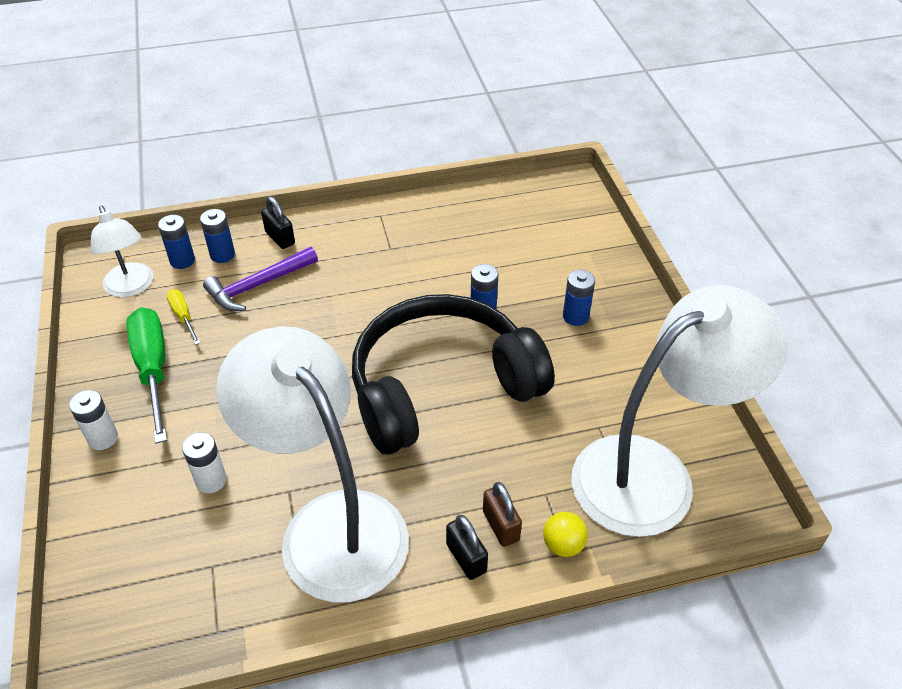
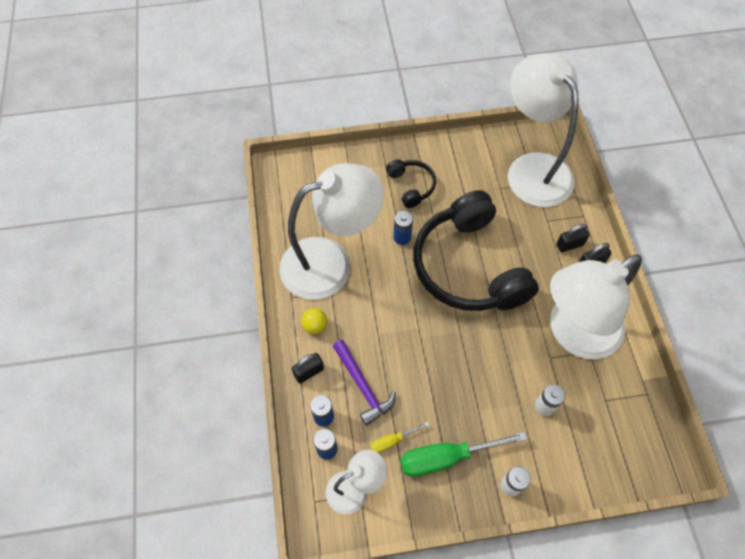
camera: 85 degrees left, 15 degrees up
(432, 244) = (330, 263): none -> white lamp
(501, 526) = (569, 245): brown padlock -> black padlock
(563, 545) = (580, 217): yellow ball -> yellow ball (315, 326)
(575, 316) = (411, 186): blue battery -> black headphones

